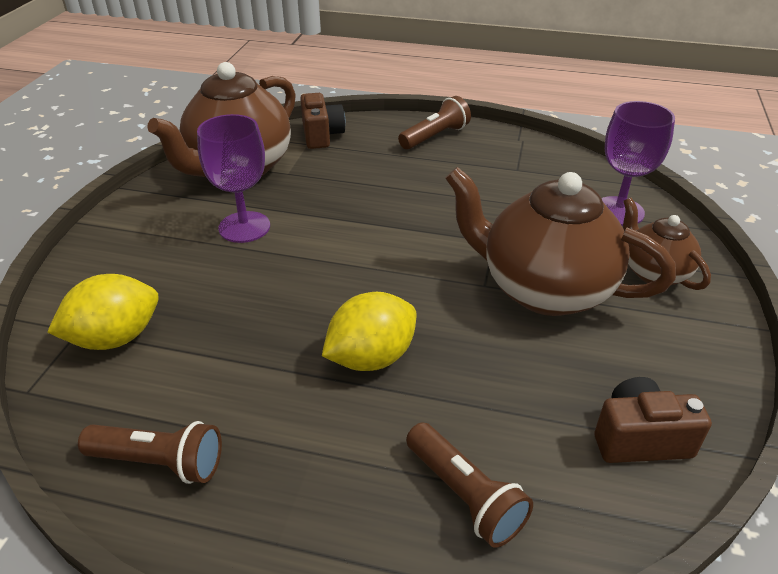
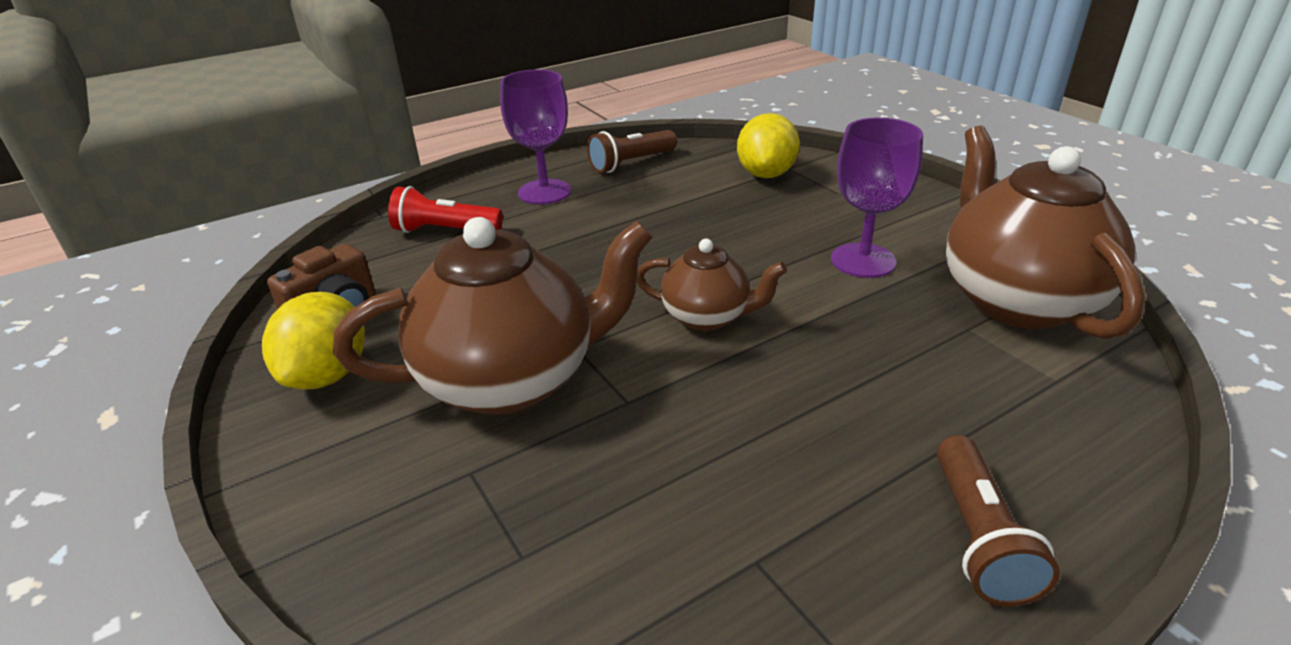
camera: 135 degrees right, 5 degrees down
(321, 135) = (1081, 406): brown camera -> none
(371, 357) = (594, 249): yellow lemon -> yellow lemon (328, 374)
(465, 496) = (445, 231): brown flashlight -> red flashlight
(618, 211) = (508, 582): purple goblet -> purple goblet (544, 192)
(654, 273) = (389, 488): brown teapot -> brown teapot (707, 317)

